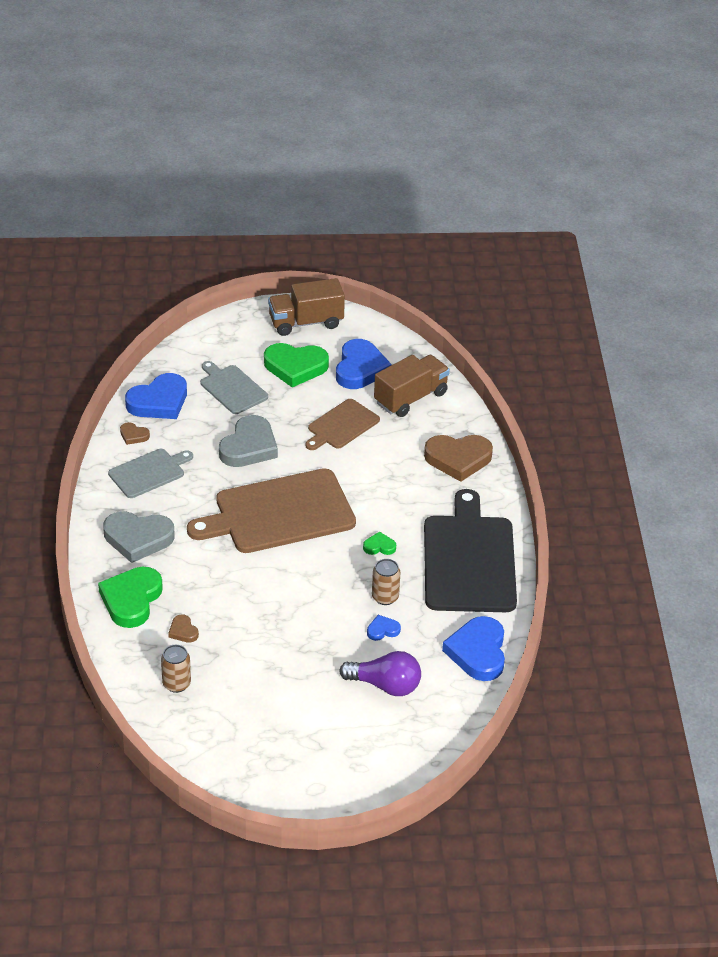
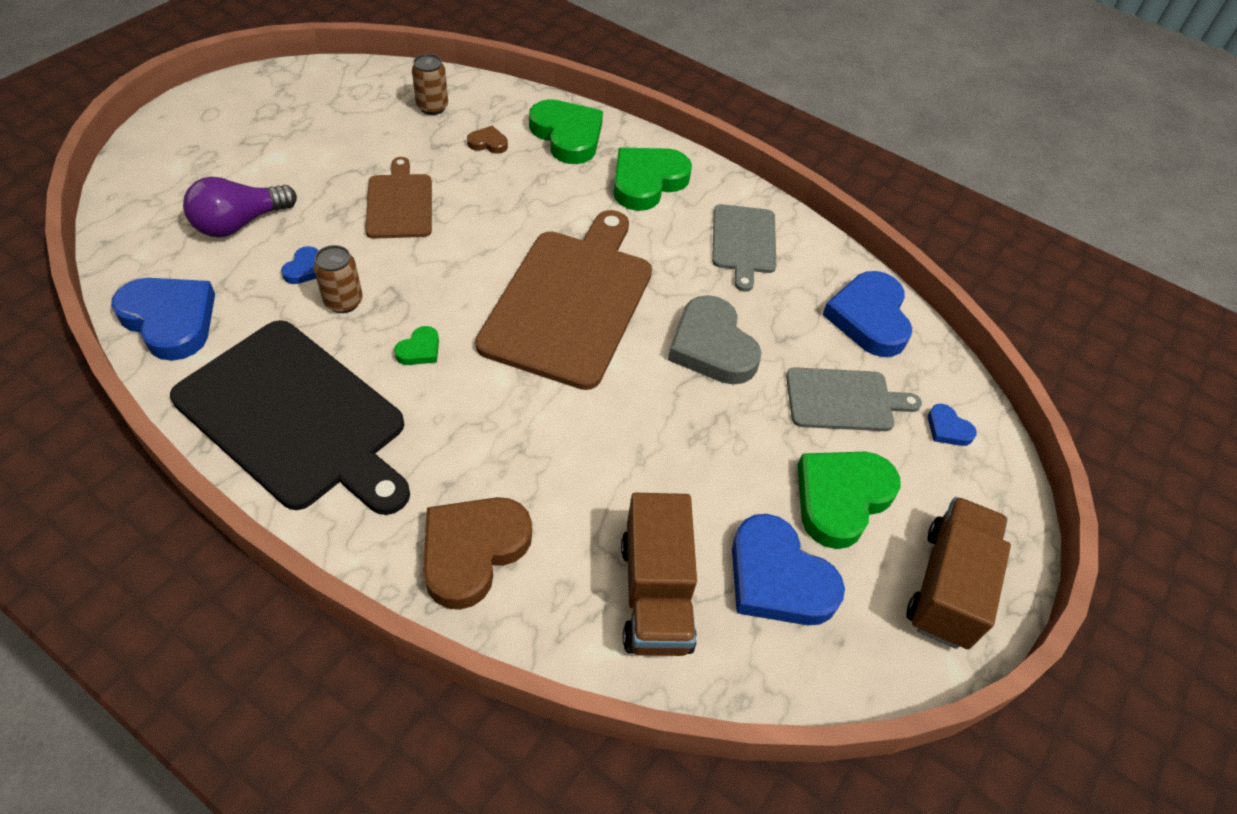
camera: 125 degrees right, 10 degrees up
(133, 435) = (821, 264): brown heart -> none
(138, 538) = (647, 182): grey heart -> green heart
(211, 350) = (948, 429): none -> blue heart
(341, 426) = (669, 464): brown cutting board -> brown cutting board (399, 203)

